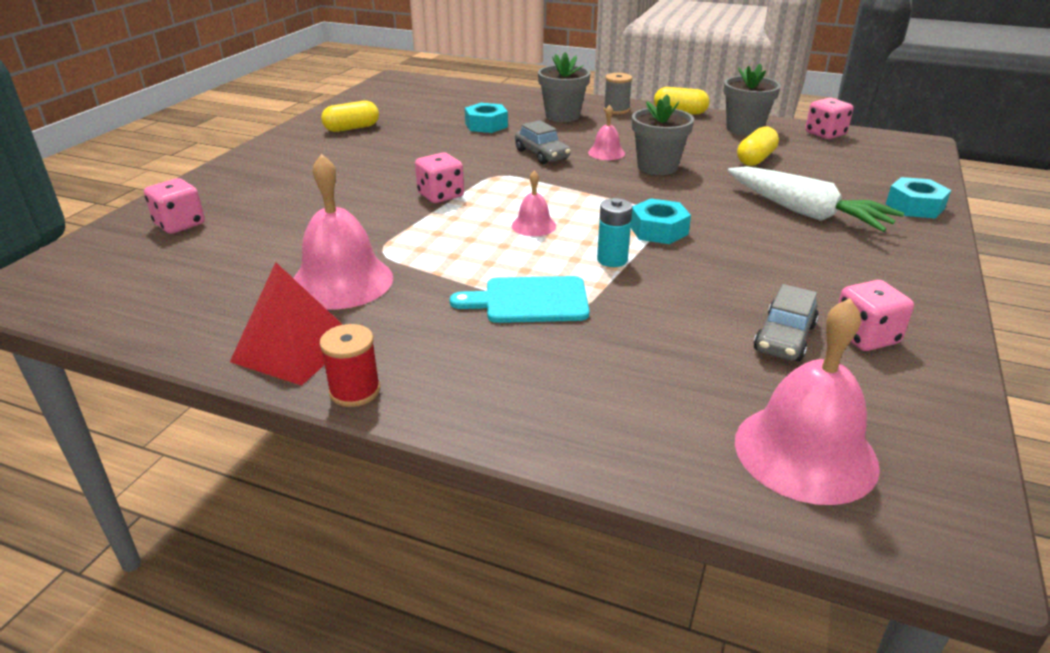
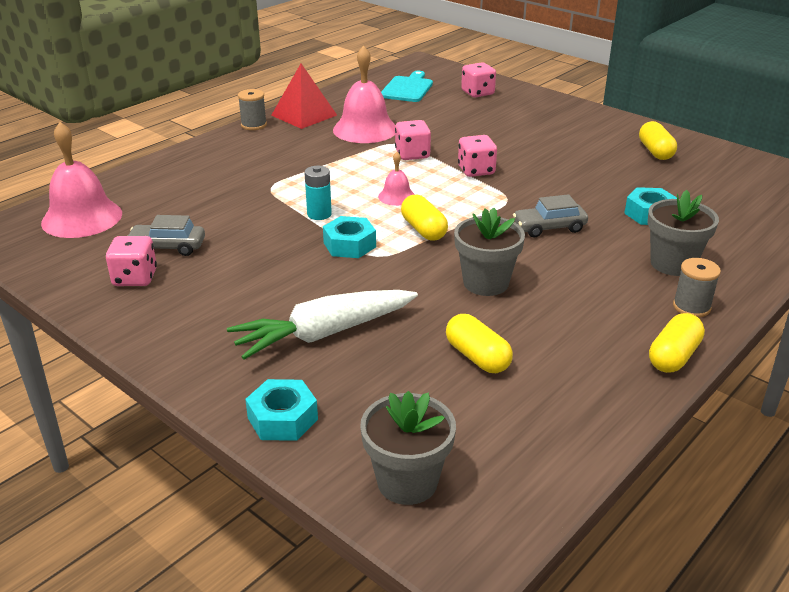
camera: 110 degrees right, 0 degrees up
(355, 391) = (254, 125): red spool -> grey spool
(530, 301) = (292, 177): turquoise cutting board -> turquoise cutting board (407, 88)
(594, 202) = (423, 230): none -> yellow capsule
(606, 153) = (539, 263): pink bell -> none
(744, 129) = (587, 389): grey flower pot -> grey flower pot (407, 482)
(784, 338) = (167, 247): grey car -> grey car turned 45 degrees counterclockwise
(825, 134) = (542, 462): pink dice -> pink dice (412, 154)

